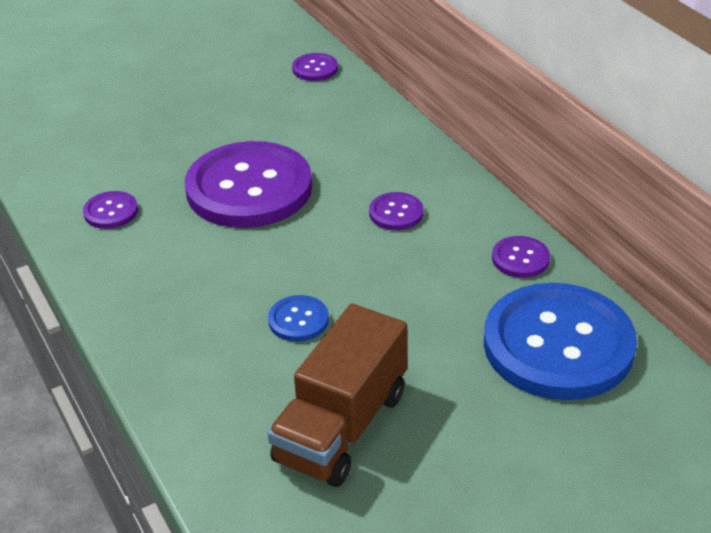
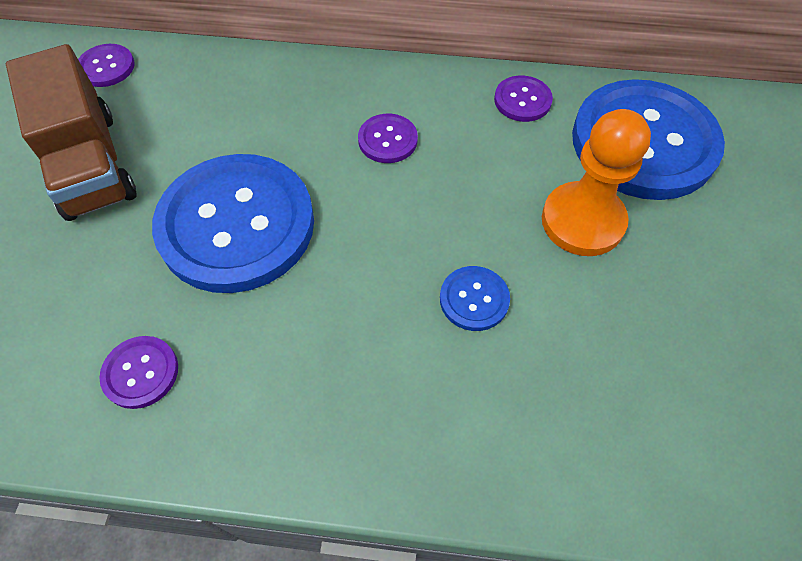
camera: 55 degrees left, 20 degrees up
(249, 188) = (236, 225): purple button -> blue button
(341, 427) = (645, 350): brown truck -> brown truck (90, 164)
(430, 344) = (582, 221): none -> orange pawn

